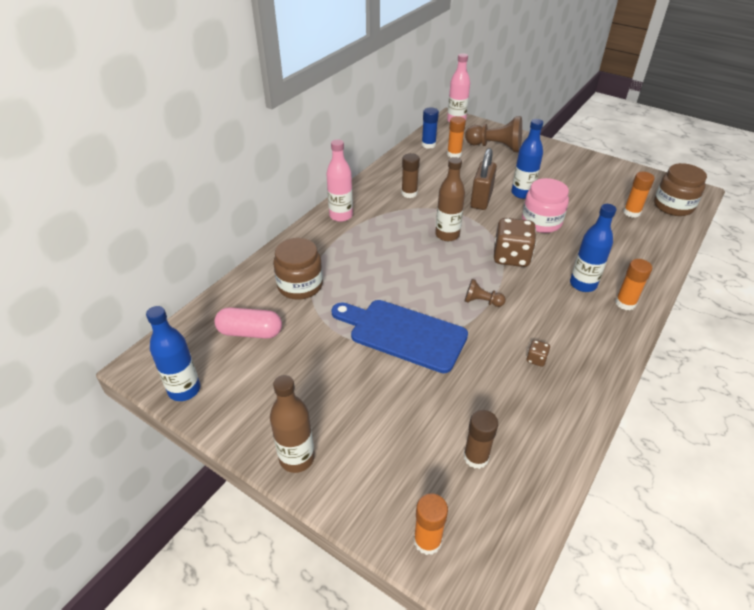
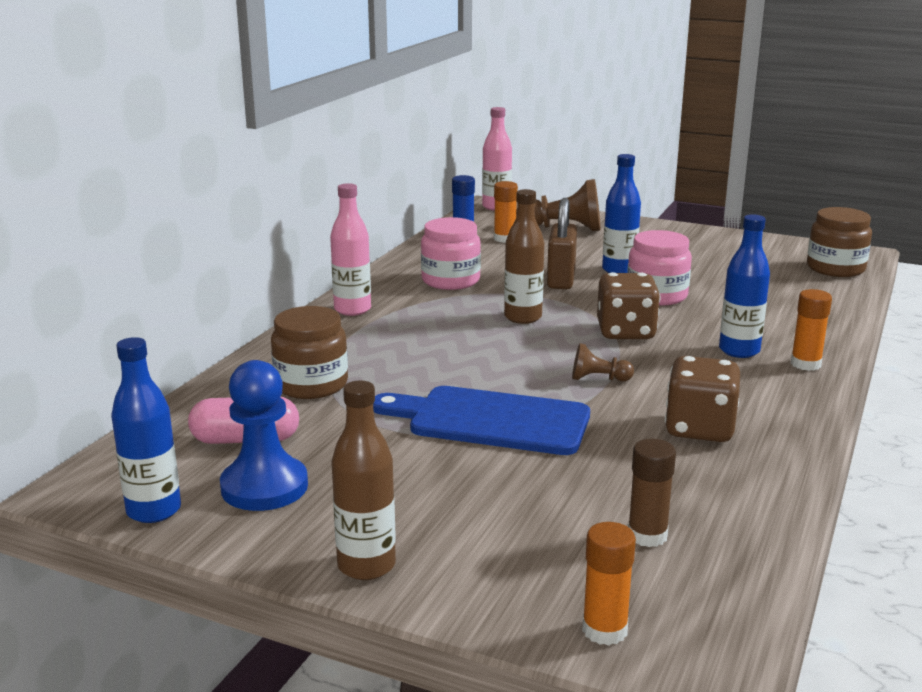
camera: 10 degrees left, 20 degrees down
(252, 377) = (264, 487): none -> blue pawn
(409, 193) = (450, 280): brown glue stick -> pink jar
(536, 359) = (699, 429): brown dice -> brown dice, size x2.33
(631, 212) = (781, 278): orange glue stick -> none

